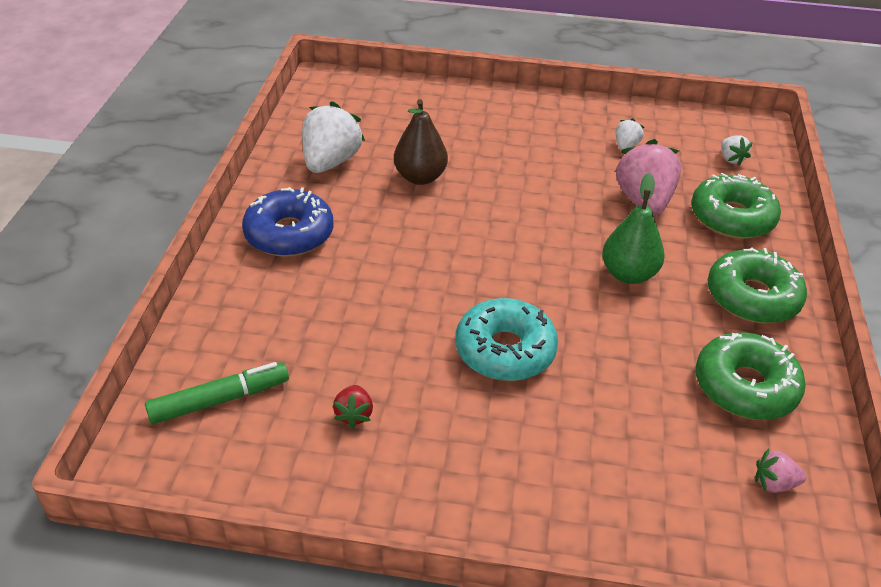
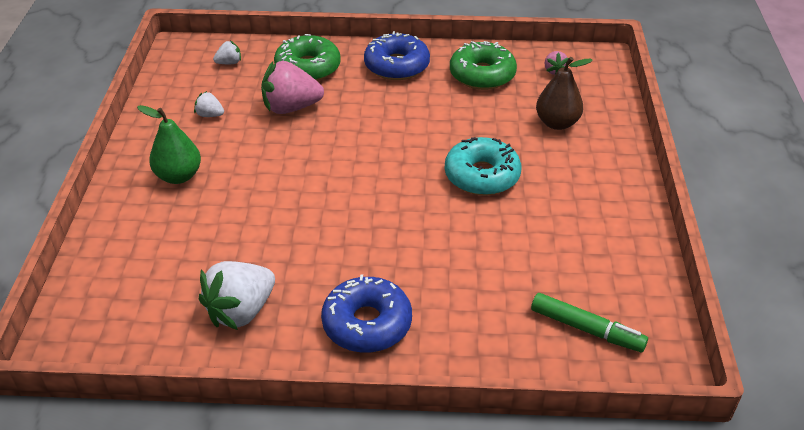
camera: 95 degrees left, 0 degrees up
(219, 400) = (586, 329): green marker -> green marker turned 150 degrees clockwise
(330, 162) = (241, 311): white strawberry -> white strawberry turned 60 degrees counterclockwise
(354, 414) = (571, 248): red strawberry -> none
(420, 177) = (265, 240): brown pear -> brown pear (557, 123)
(628, 274) = (383, 117): green pear -> green pear (179, 176)
(752, 297) = (397, 66): green donut -> blue donut

